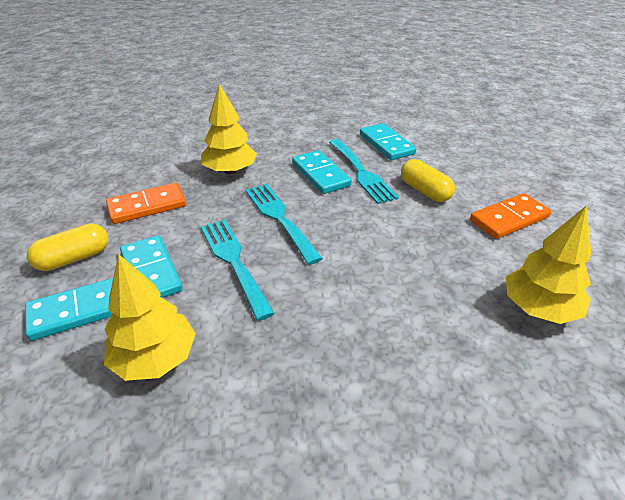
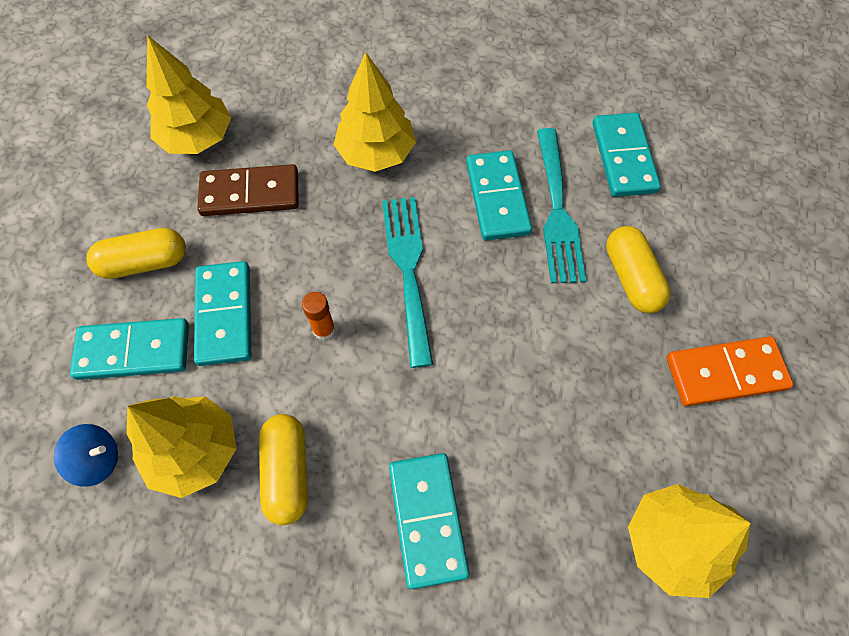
camera: 20 degrees right, 25 degrees up
(65, 390) = (98, 460): none -> blue spinning top
(97, 188) = (197, 138): none -> yellow tree
(147, 206) = (250, 193): orange domino -> brown domino
(233, 261) = (324, 330): turquoise fork -> orange glue stick
(240, 349) = (287, 472): none -> yellow capsule
(365, 346) = (427, 519): none -> turquoise domino

